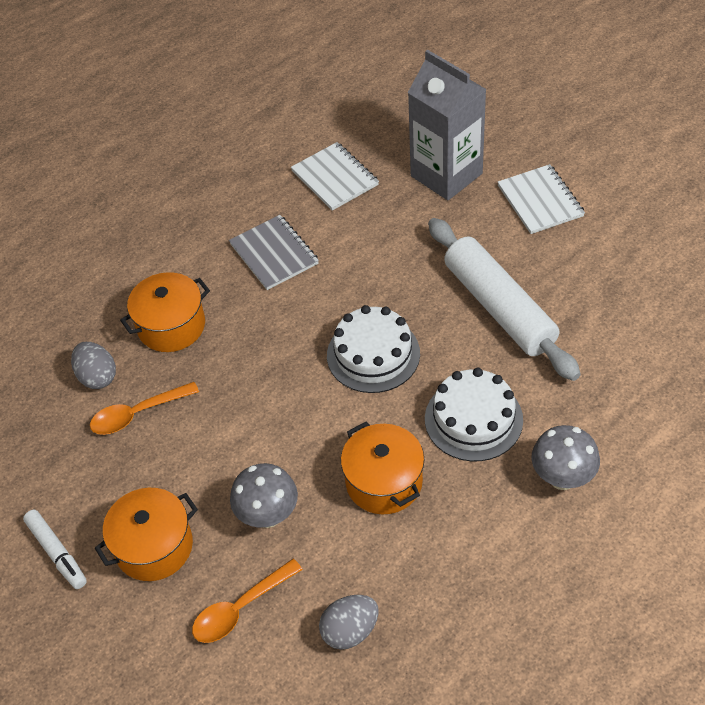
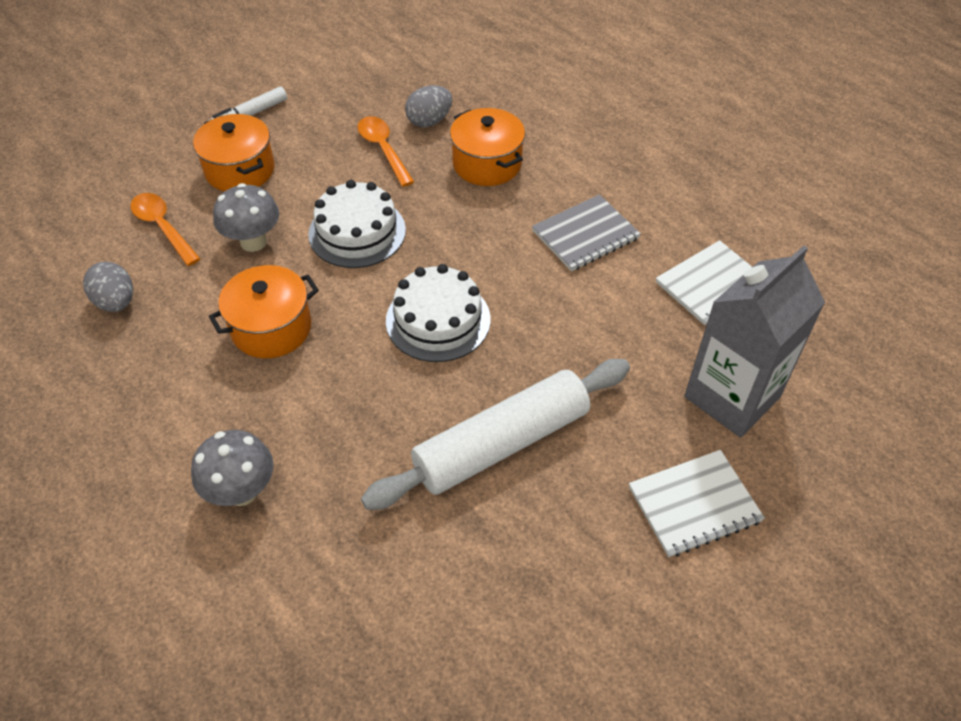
camera: 85 degrees right, 0 degrees up
(473, 419) = (337, 409): white cake -> white cake (357, 232)

